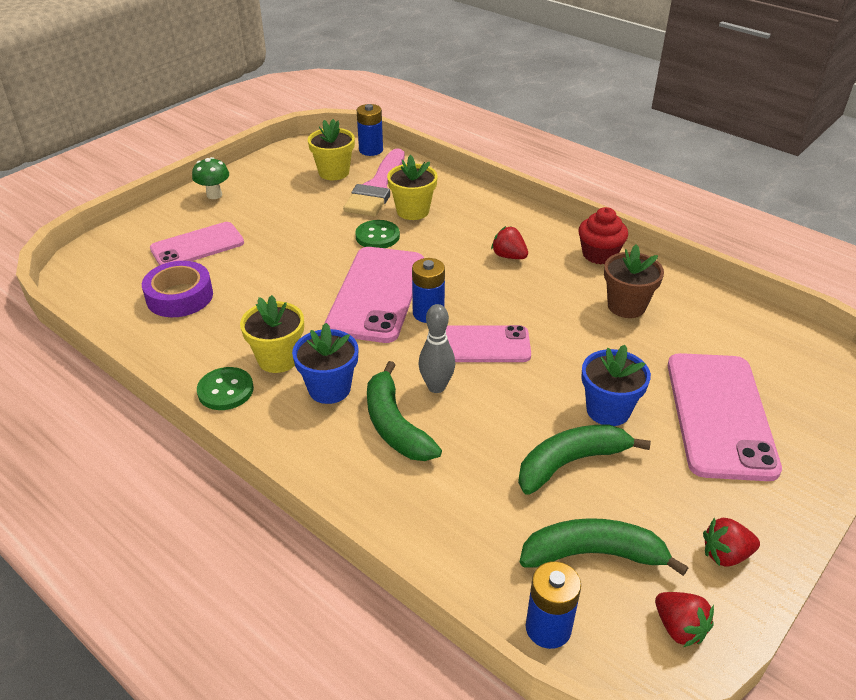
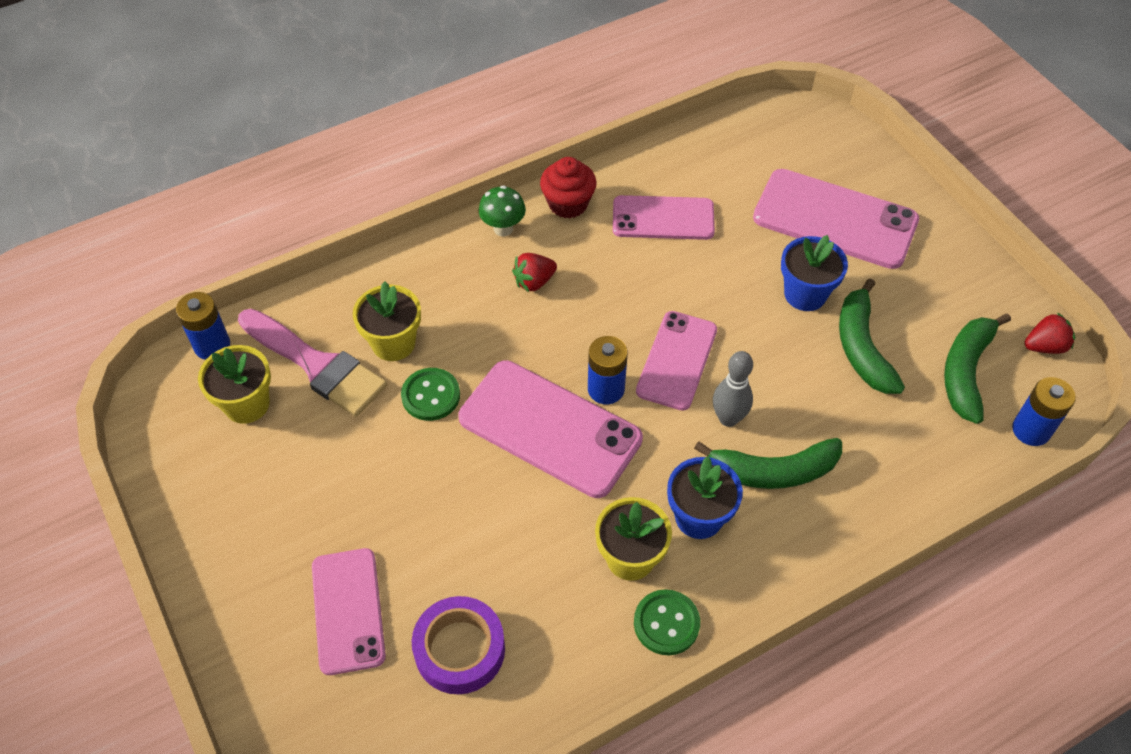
camera: 70 degrees left, 15 degrees up
(214, 195) = (221, 568): green mushroom -> green mushroom (503, 228)
(626, 306) = (663, 218): brown flower pot -> pink phone
(725, 555) = (984, 287): red strawberry -> none

